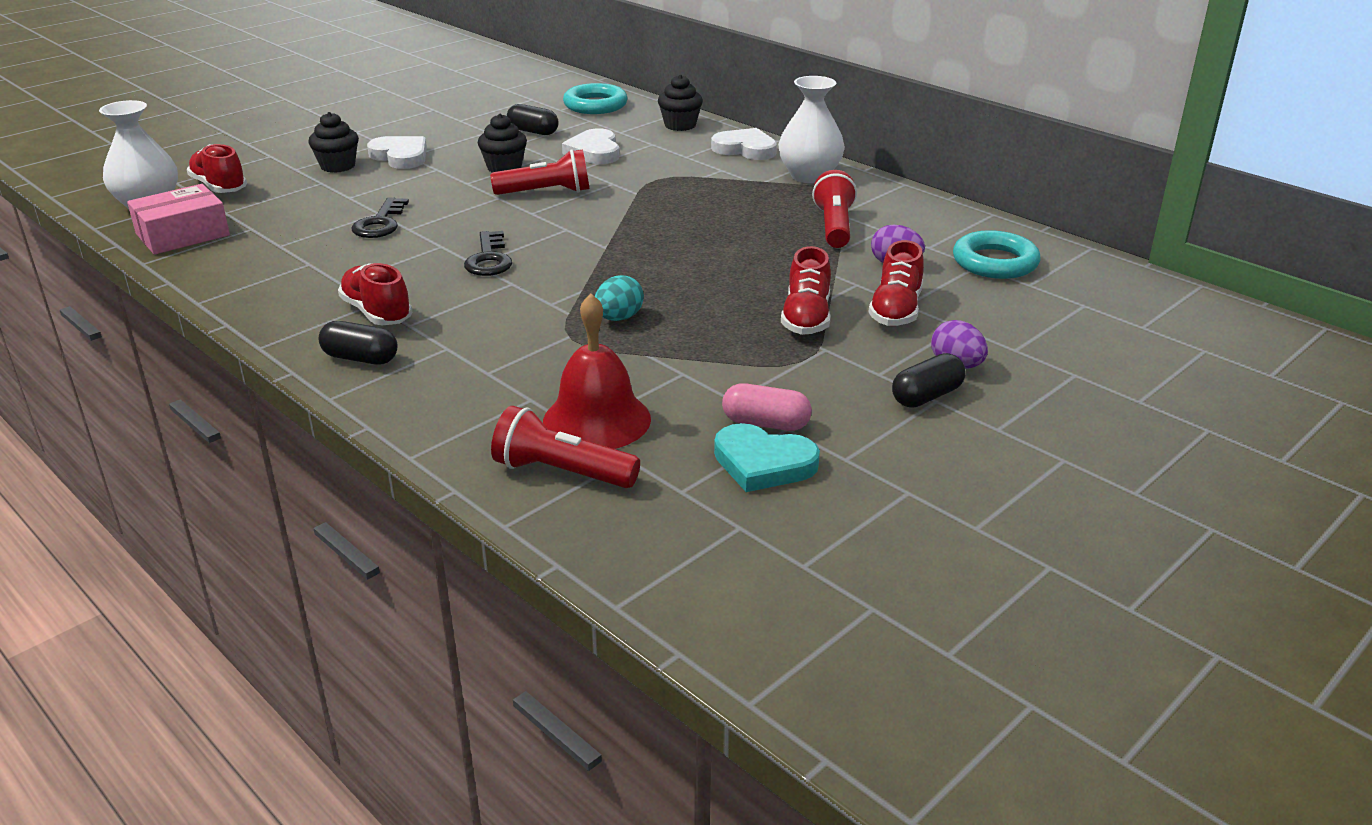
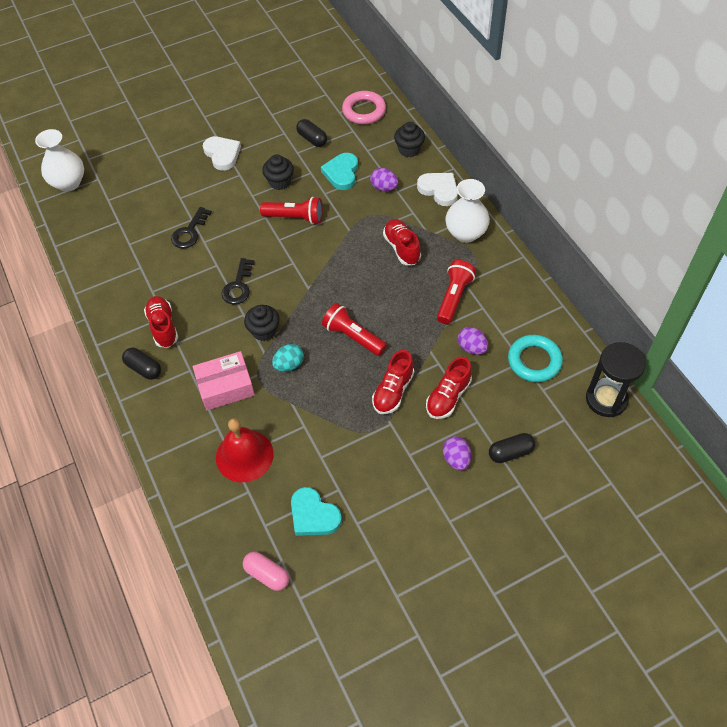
camera: 20 degrees right, 25 degrees up
(183, 234) = (81, 220): pink box -> pink box (225, 386)
(219, 187) = (111, 170): red shoe -> red shoe (402, 248)
(338, 166) = (183, 159): black cupcake -> black cupcake (264, 331)
(562, 472) = (212, 494): red flashlight -> red flashlight (353, 336)
(594, 152) = (341, 173): white heart -> turquoise heart
(595, 105) = (364, 111): turquoise ring -> pink ring
(665, 156) = (384, 187): none -> purple egg
(766, 423) = (329, 482): pink capsule -> pink capsule (267, 574)
(927, 396) = (425, 482): black capsule -> black capsule (510, 452)
(1125, 279) = (606, 399): none -> black hourglass

